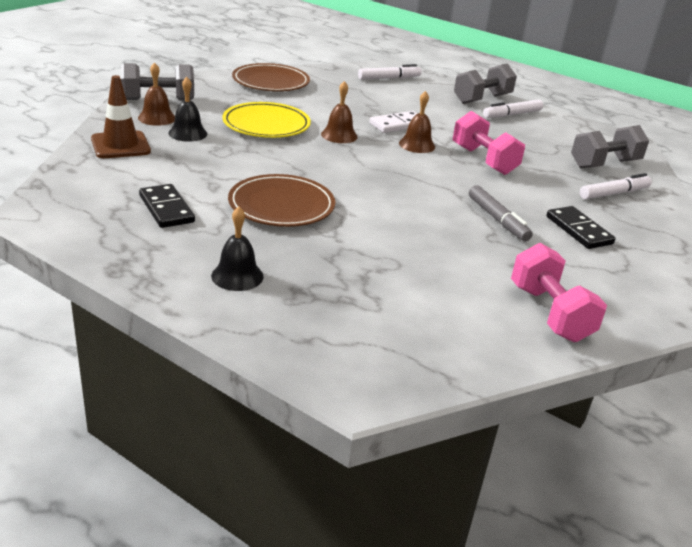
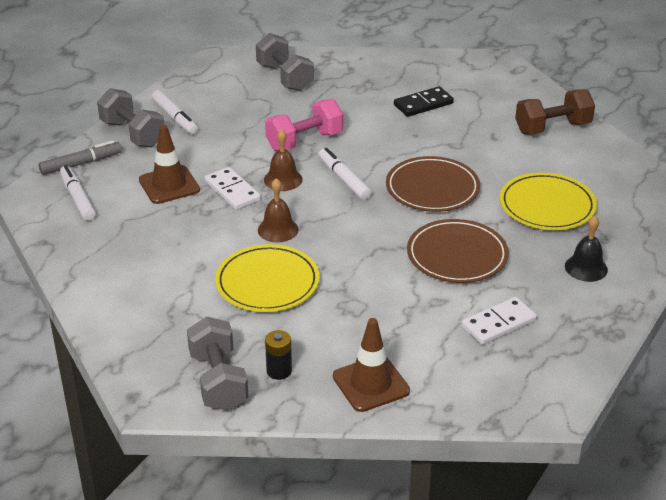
camera: 90 degrees left, 5 degrees up
(157, 118) = (279, 371): brown bell -> black battery
(166, 209) = (498, 323): black domino -> white domino
(188, 133) = (316, 338): black bell -> none
(271, 82) = (119, 293): brown plate -> brown plate (432, 188)
(365, 274) = (547, 206): none -> yellow plate
(407, 105) = (169, 185): none -> brown traffic cone
(497, 219) = (424, 141): grey marker -> grey marker (81, 164)
(549, 313) = (552, 128): pink dumbbell -> brown dumbbell
(614, 193) = (346, 80): white marker -> white marker (343, 179)

